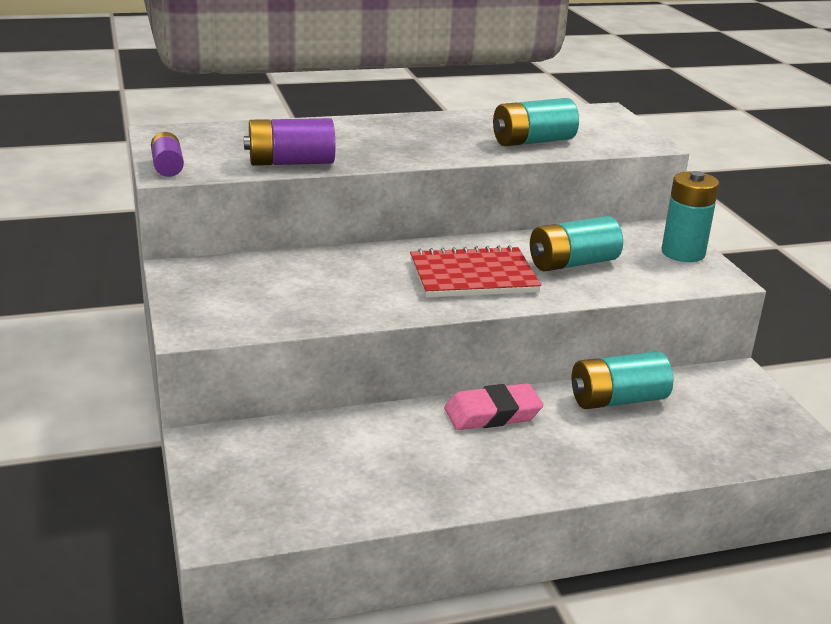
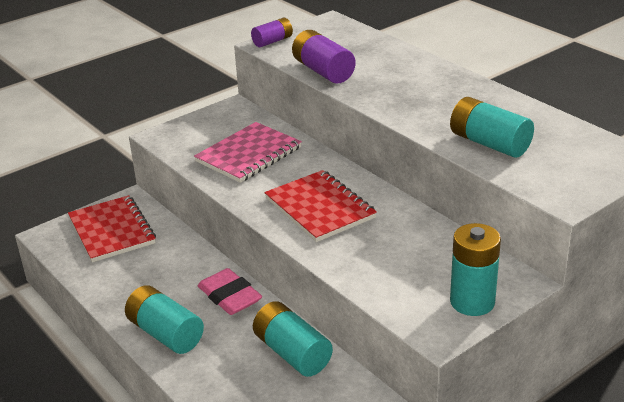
camera: 70 degrees right, 5 degrees up
(269, 471) = (112, 231): none -> red notebook
(314, 286) = (248, 155): none -> pink notebook
(572, 263) = (388, 247): turquoise battery -> turquoise battery (165, 333)

